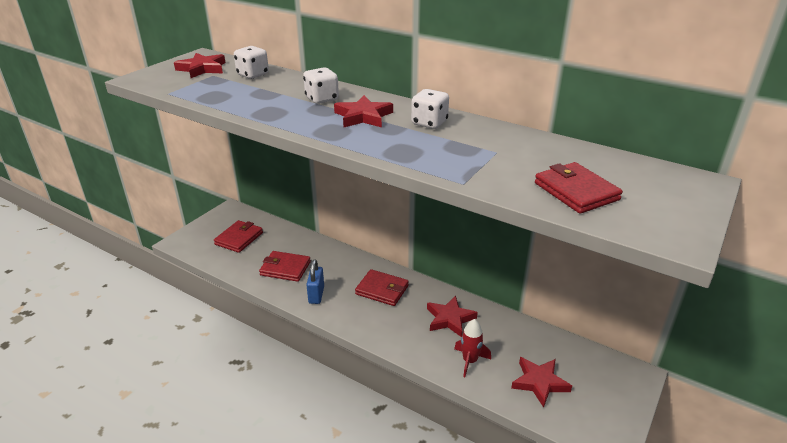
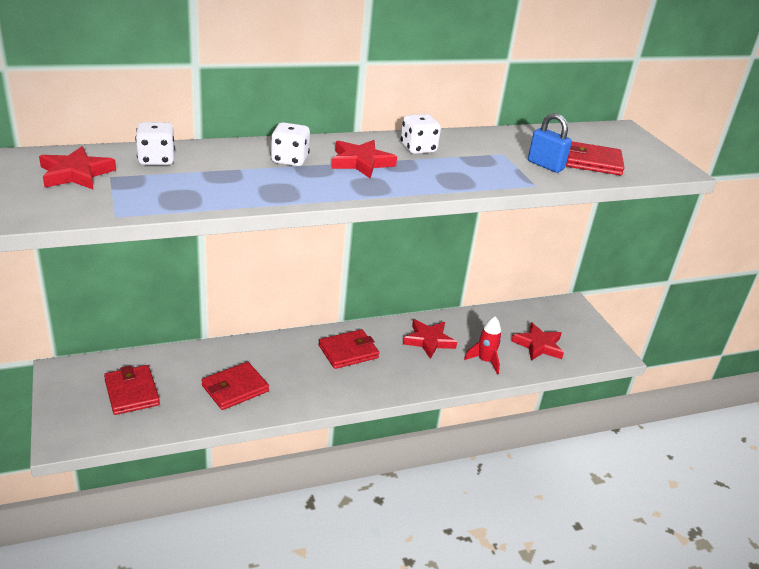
camera: 55 degrees left, 0 degrees up
(316, 295) = (304, 391): blue padlock -> blue padlock (545, 165)

